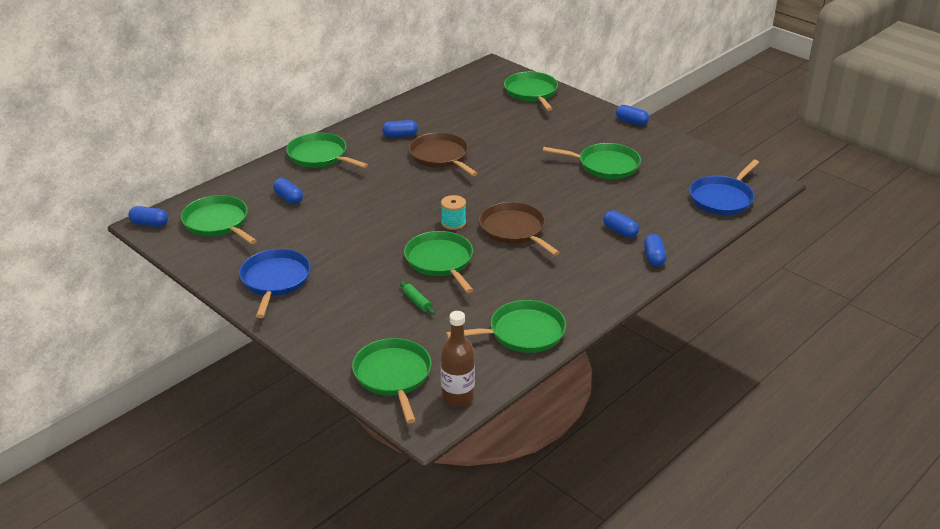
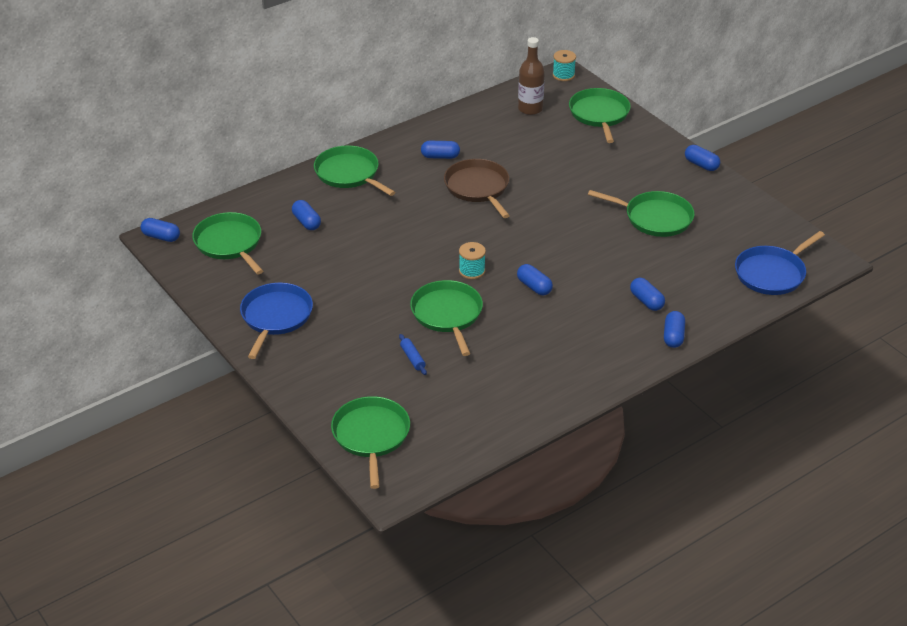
camera: 10 degrees right, 5 degrees up
(417, 302) = (412, 358): green rolling pin -> blue rolling pin
(458, 397) = (429, 466): brown bottle -> brown bottle (530, 109)
(492, 66) = (563, 75): none -> turquoise spool
(514, 230) = (534, 287): brown pan -> blue capsule
(523, 332) = (511, 405): green pan -> none

